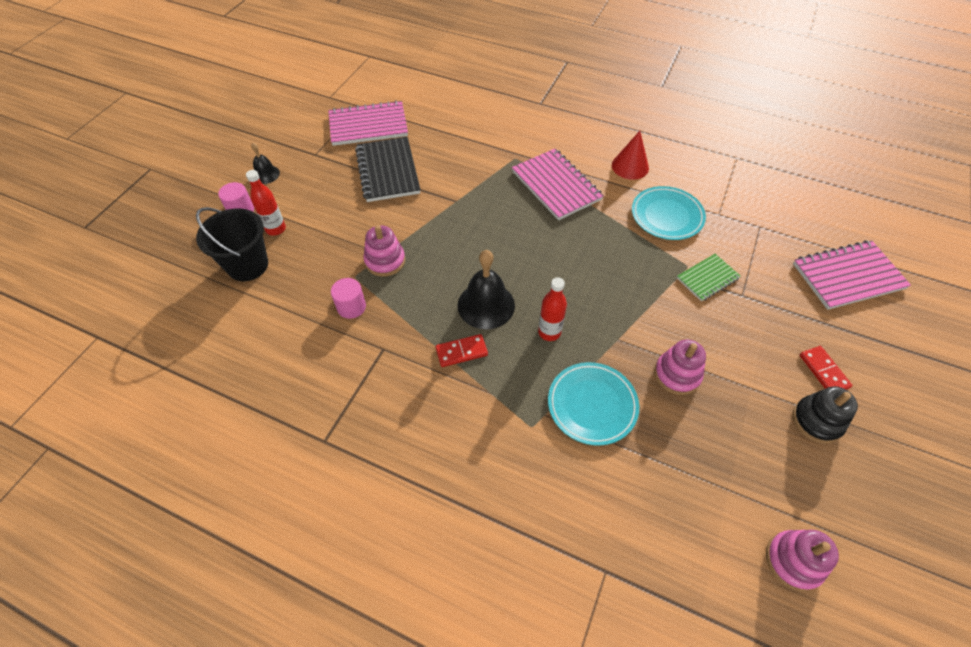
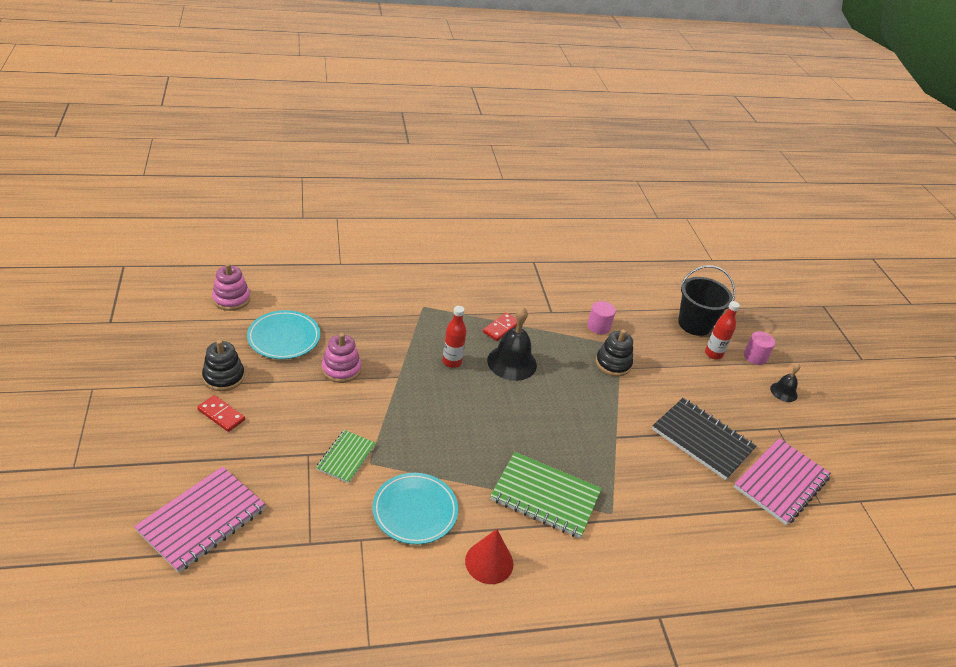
camera: 140 degrees right, 15 degrees down
(385, 261) = (613, 363): pink stacking toy -> black stacking toy
(556, 186) = (545, 496): pink notebook -> green notebook
(592, 405) = (392, 330): turquoise plate -> turquoise plate (284, 338)

